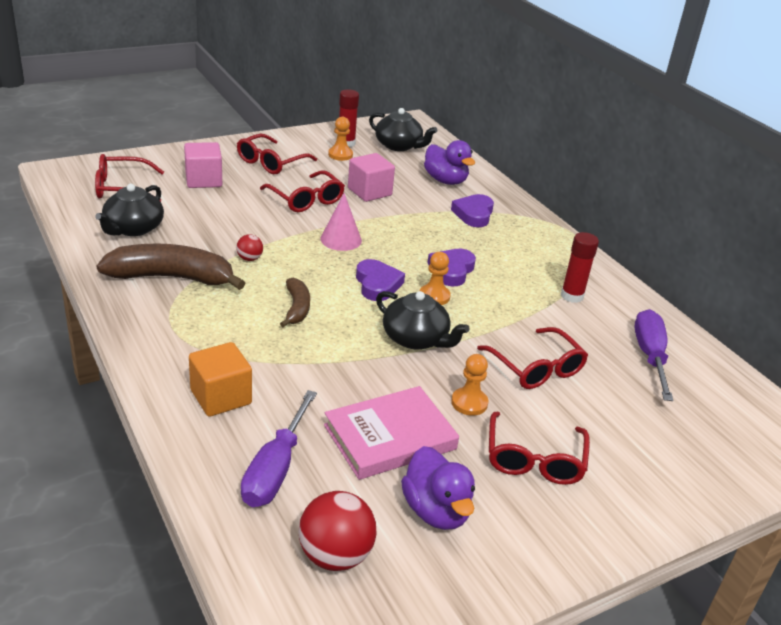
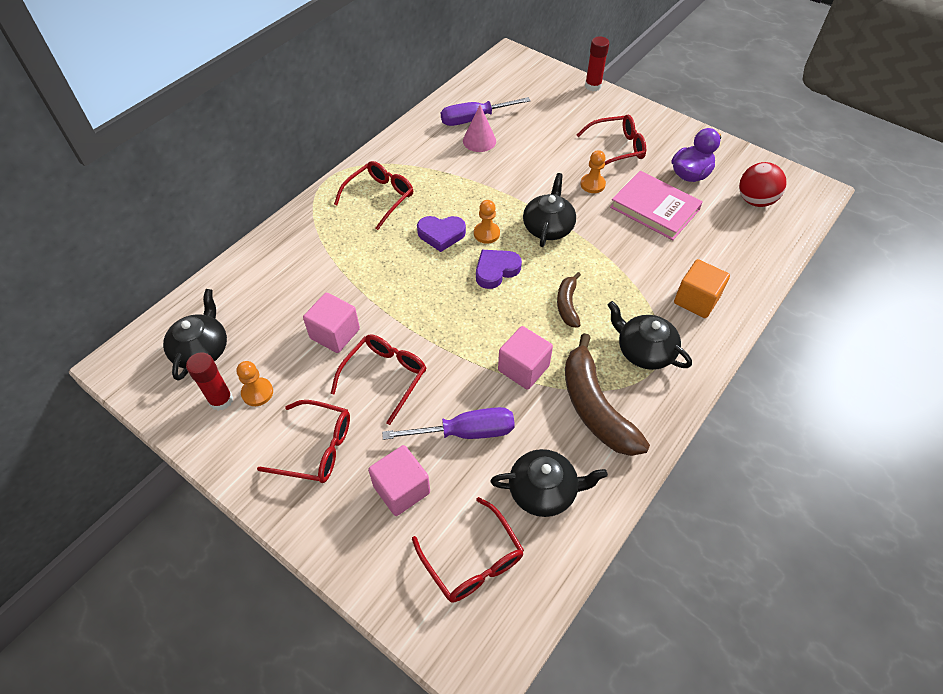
camera: 110 degrees left, 20 degrees up
(197, 330) = (644, 350): none -> black teapot
(249, 258) = (523, 368): red ball -> pink cube
(276, 468) = (725, 246): purple screwdriver -> purple screwdriver (465, 432)
(297, 308) = (567, 305): brown banana -> brown banana turned 60 degrees counterclockwise
(341, 239) = (443, 319): pink cone -> pink cone (479, 141)
(445, 181) = (271, 285): purple duck -> none
(474, 214) = (332, 247): purple heart -> none
(536, 368) = (531, 164): red glasses -> red glasses (380, 197)
(572, 296) = (427, 164): red glue stick -> red glue stick (593, 86)

